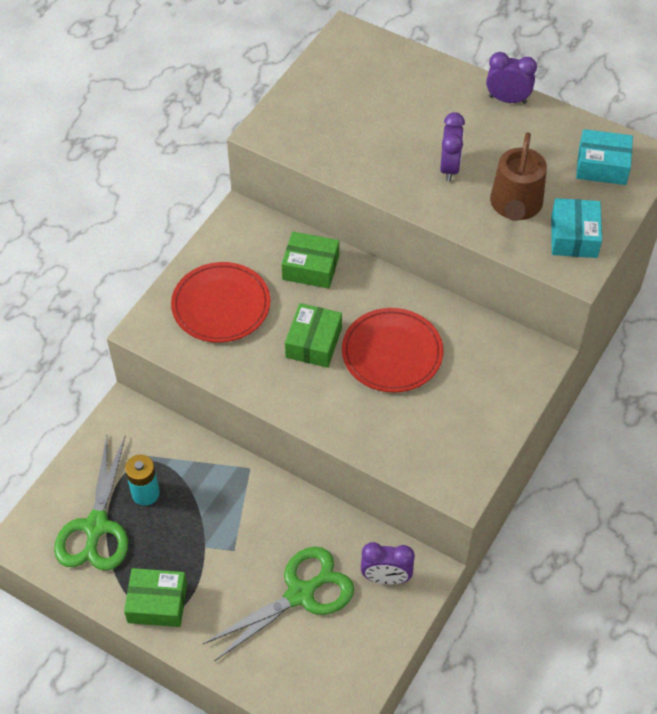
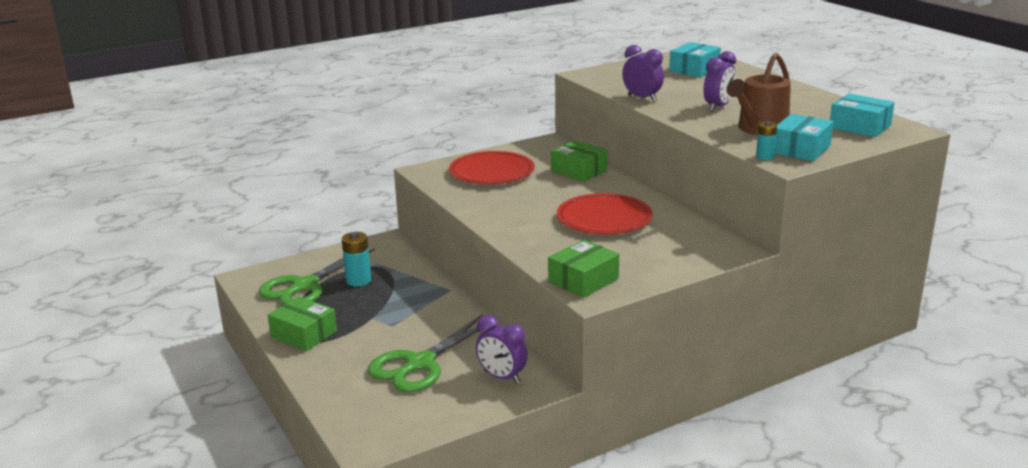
camera: 30 degrees right, 30 degrees down
(300, 594) = (420, 364): green scissors -> green scissors turned 135 degrees clockwise
(313, 342) = (544, 201): green box -> green box (583, 280)
(373, 79) = (694, 69): none -> turquoise box
(507, 99) = (799, 91): purple clock -> purple clock (642, 98)
(551, 265) = (765, 157): none -> turquoise battery

